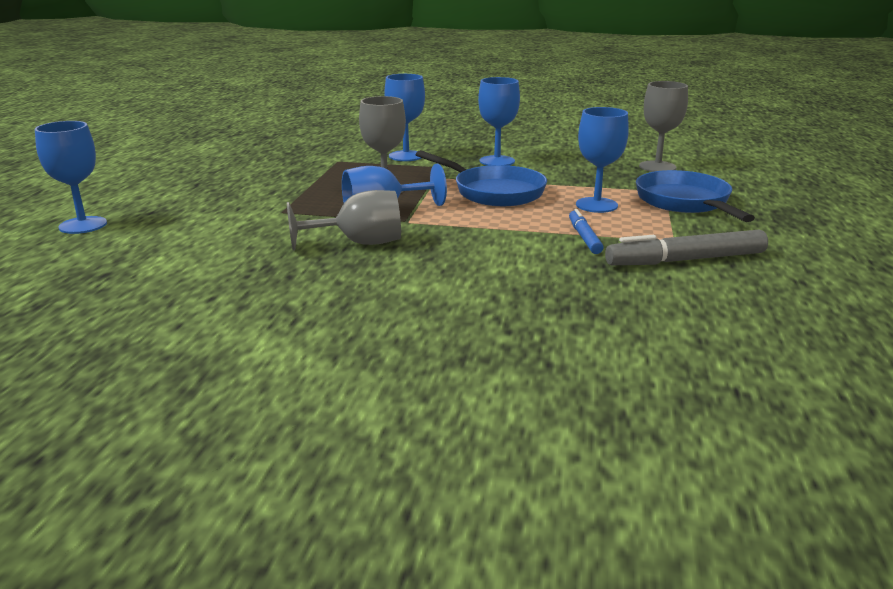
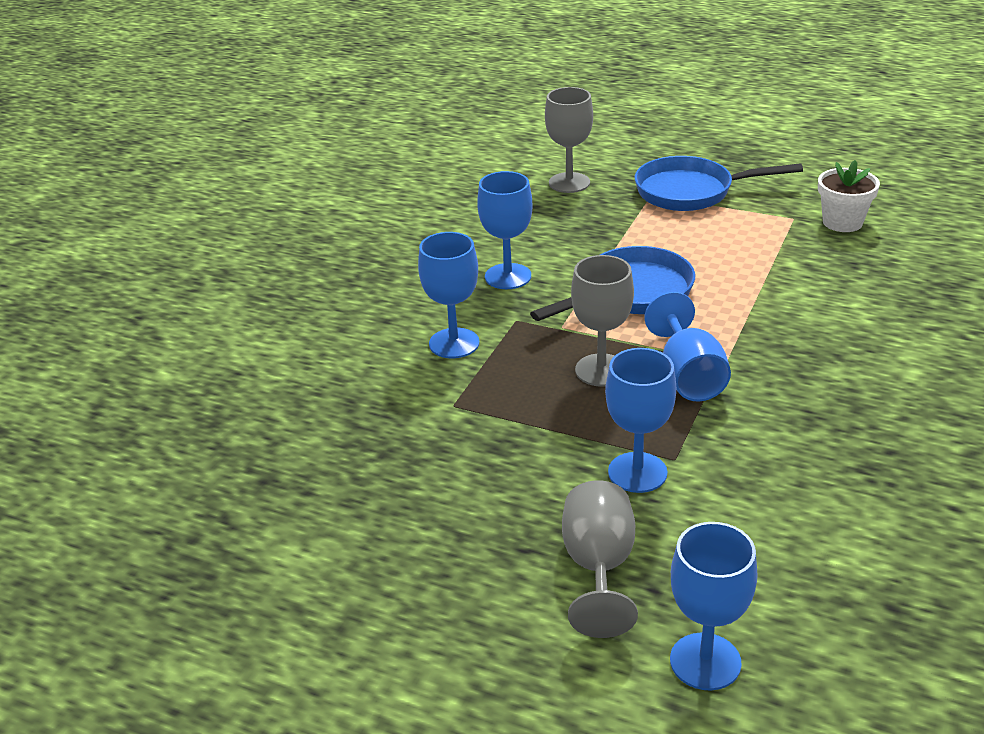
camera: 75 degrees left, 10 degrees up
(359, 243) = (794, 399): grey goblet -> grey goblet (599, 568)
(584, 237) = (784, 260): blue marker -> none
(596, 205) = (690, 238): blue goblet -> blue goblet (637, 472)
(685, 260) = (842, 222): grey marker -> white flower pot

